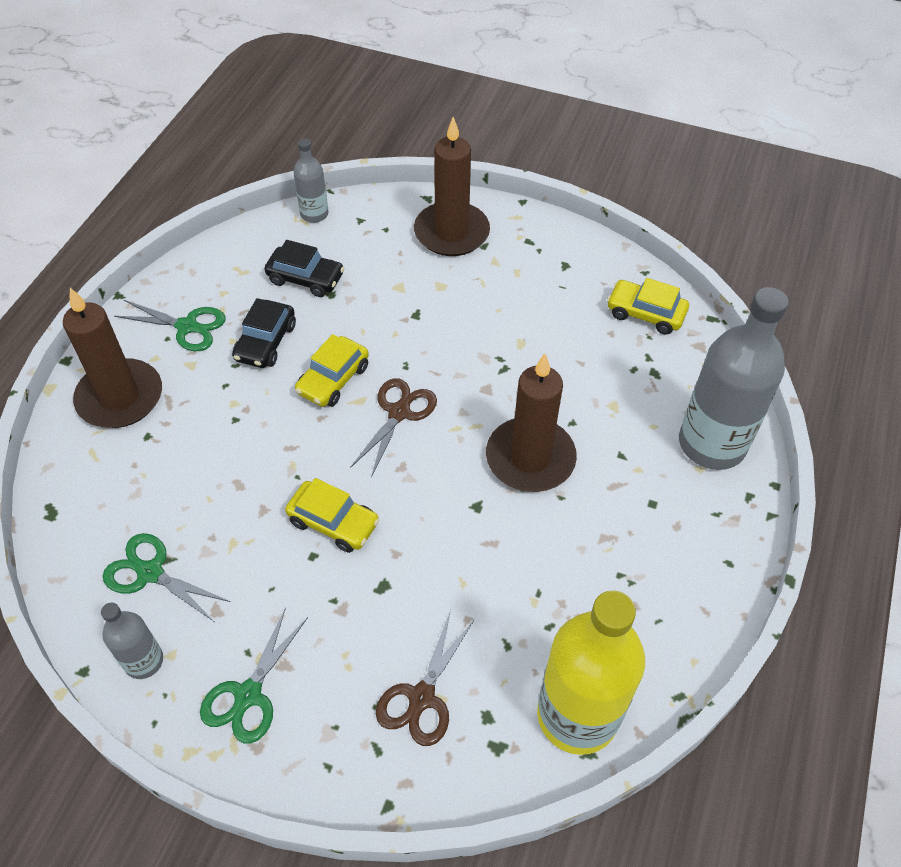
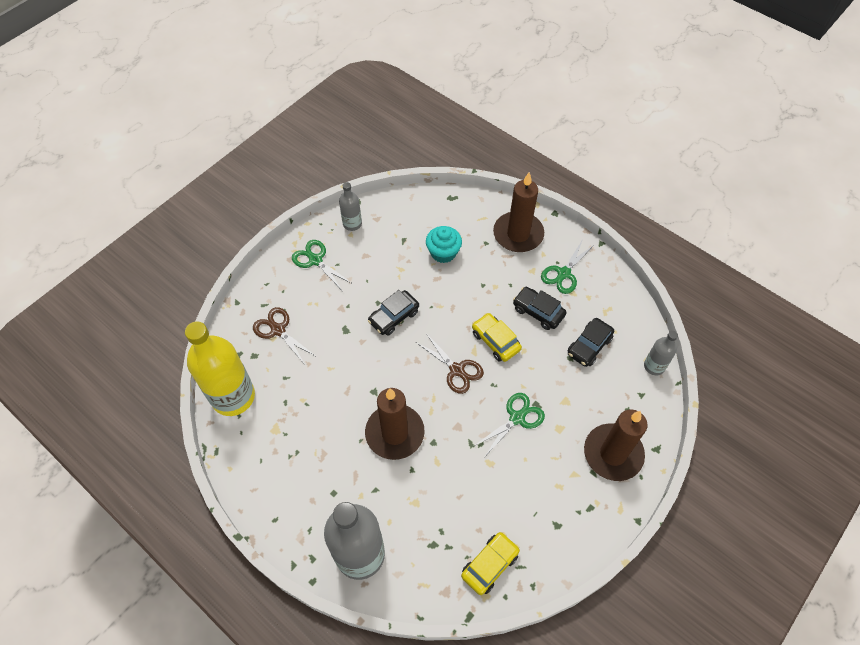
camera: 110 degrees right, 5 degrees up
(150, 573) = (398, 232): green scissors -> green scissors (517, 418)
(181, 490) = (443, 252): none -> turquoise cupcake
(333, 522) = (394, 317): yellow car -> black car

